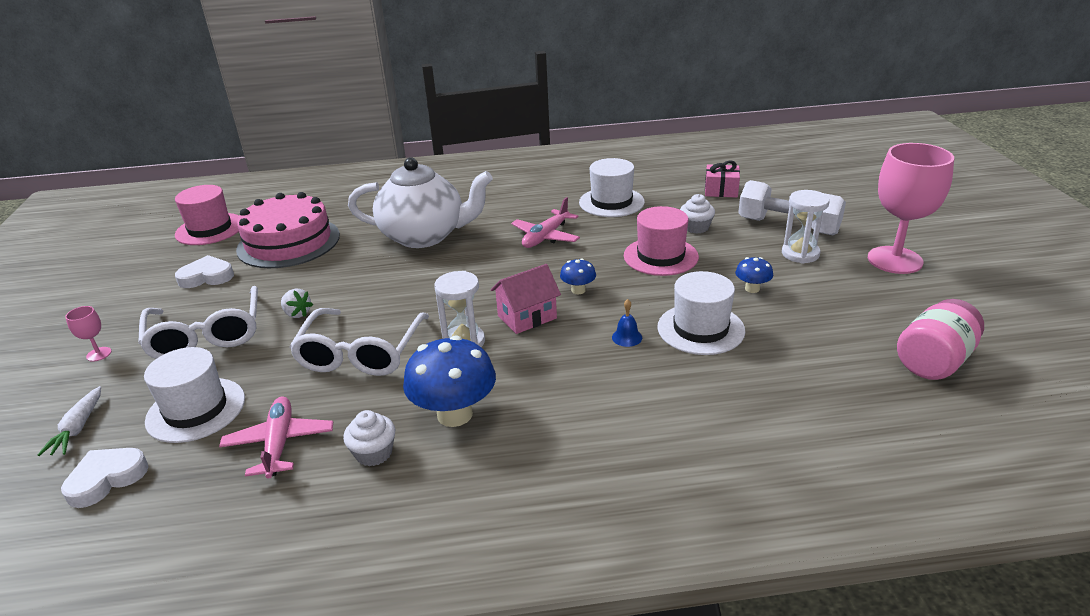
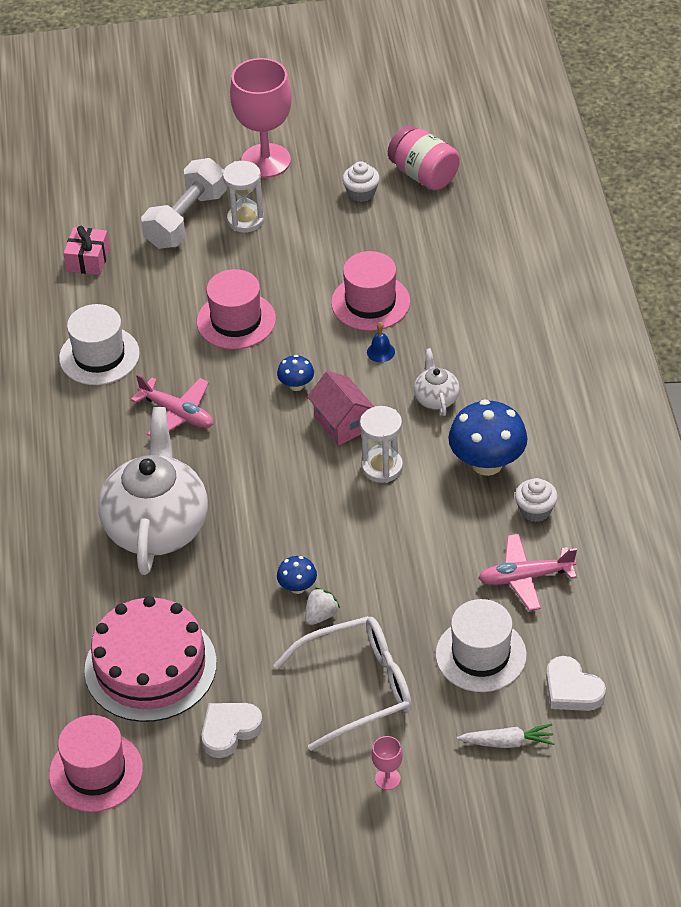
camera: 90 degrees left, 15 degrees up
(207, 277) = (229, 730): white heart -> white heart turned 60 degrees clockwise
(361, 352) = (395, 545): white glasses -> none
(557, 376) = (436, 398): none -> white teapot
(696, 227) = (177, 289): white cupcake -> white cupcake (361, 193)
(700, 329) = (370, 302): white hat -> pink hat
(752, 289) = (306, 261): blue mushroom -> blue mushroom (297, 587)

